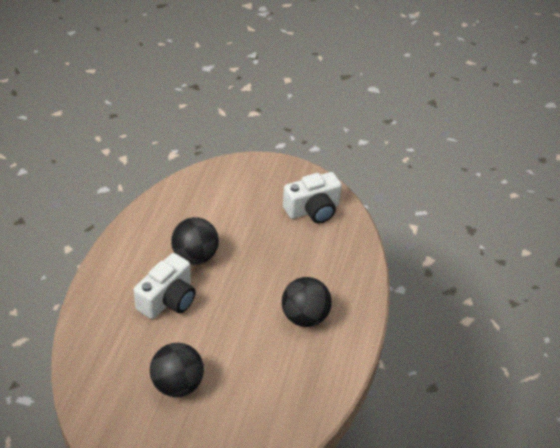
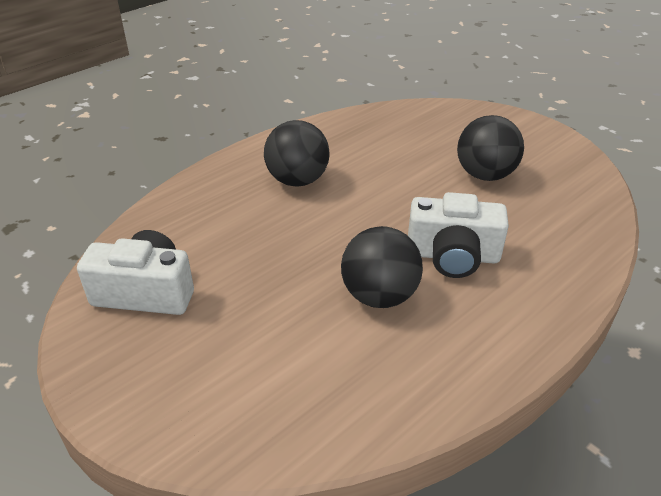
camera: 145 degrees left, 5 degrees down
(168, 299) = (453, 256): white camera -> white camera turned 150 degrees counterclockwise

